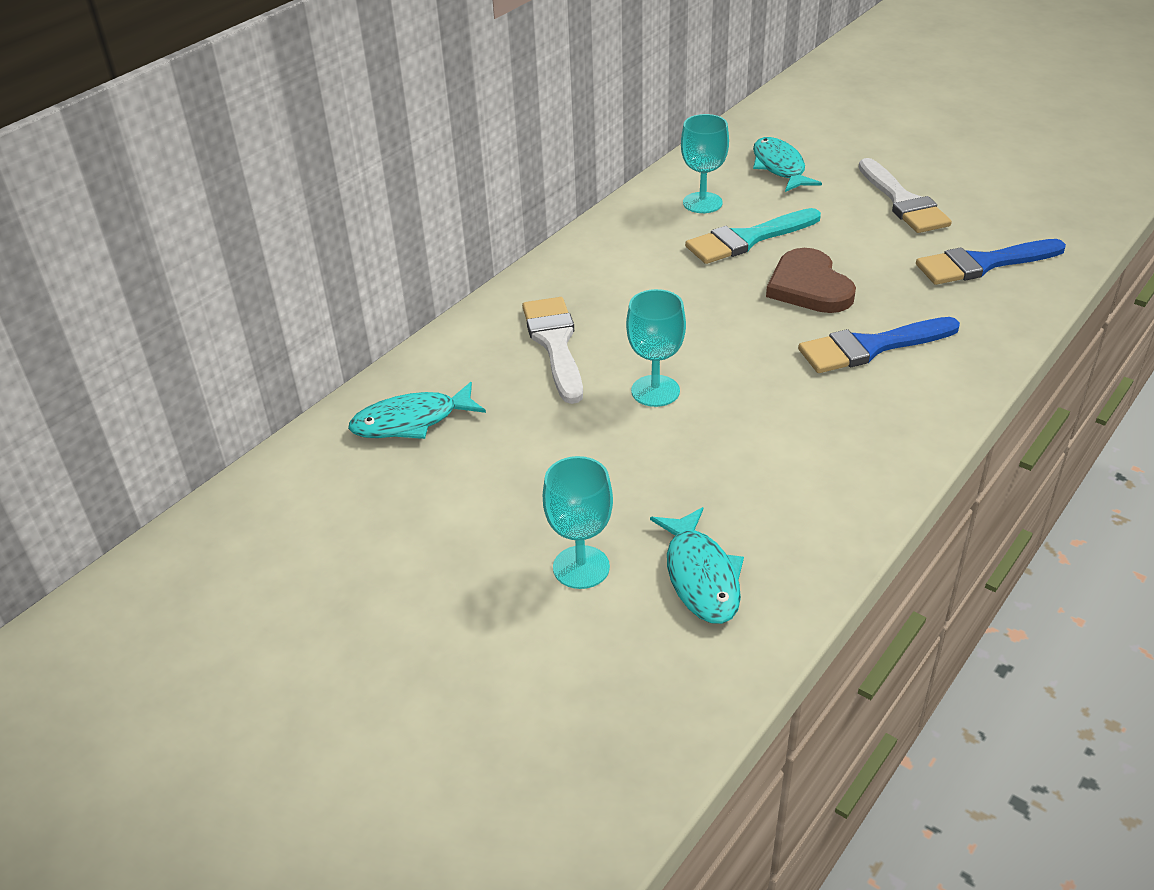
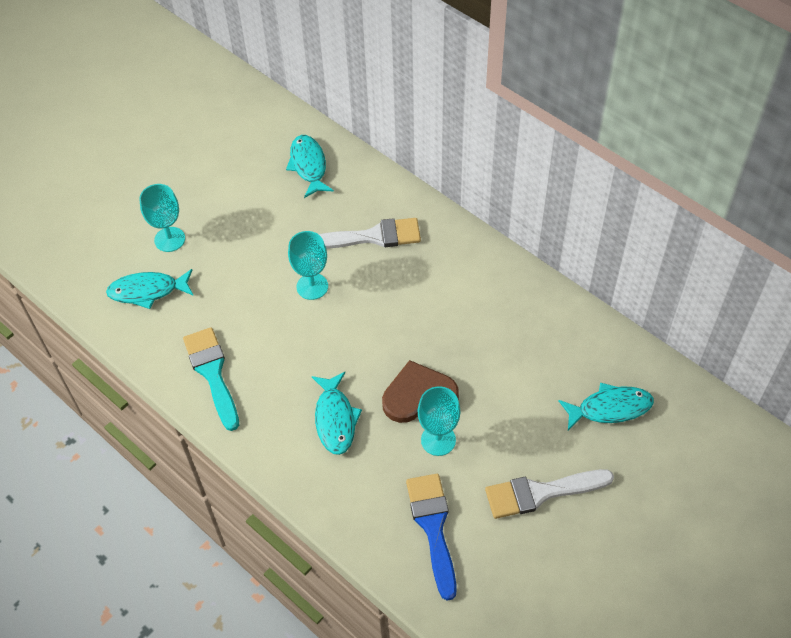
camera: 95 degrees right, 15 degrees up
(702, 203) = (552, 342): turquoise goblet -> turquoise goblet (438, 440)
(747, 239) = (491, 365): turquoise brush -> turquoise brush (212, 373)
(870, 347) = (335, 419): blue brush -> turquoise fish

